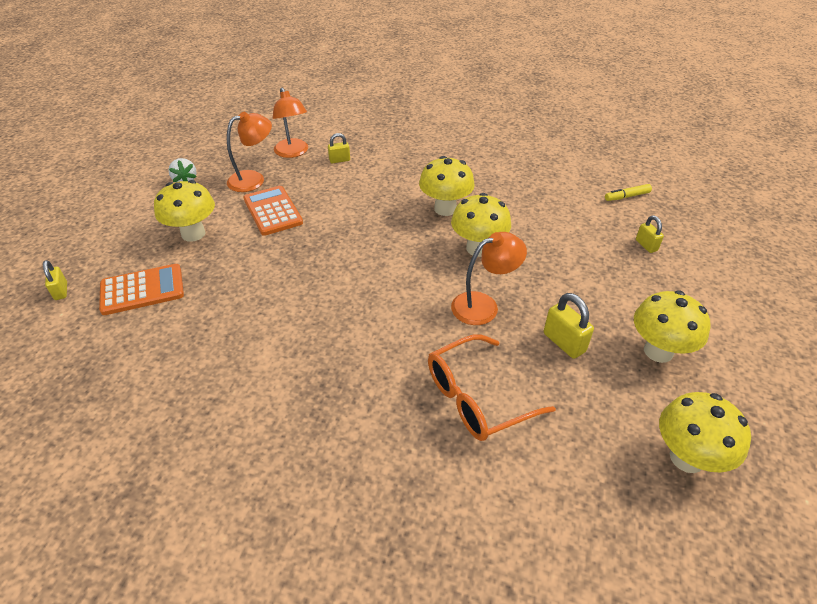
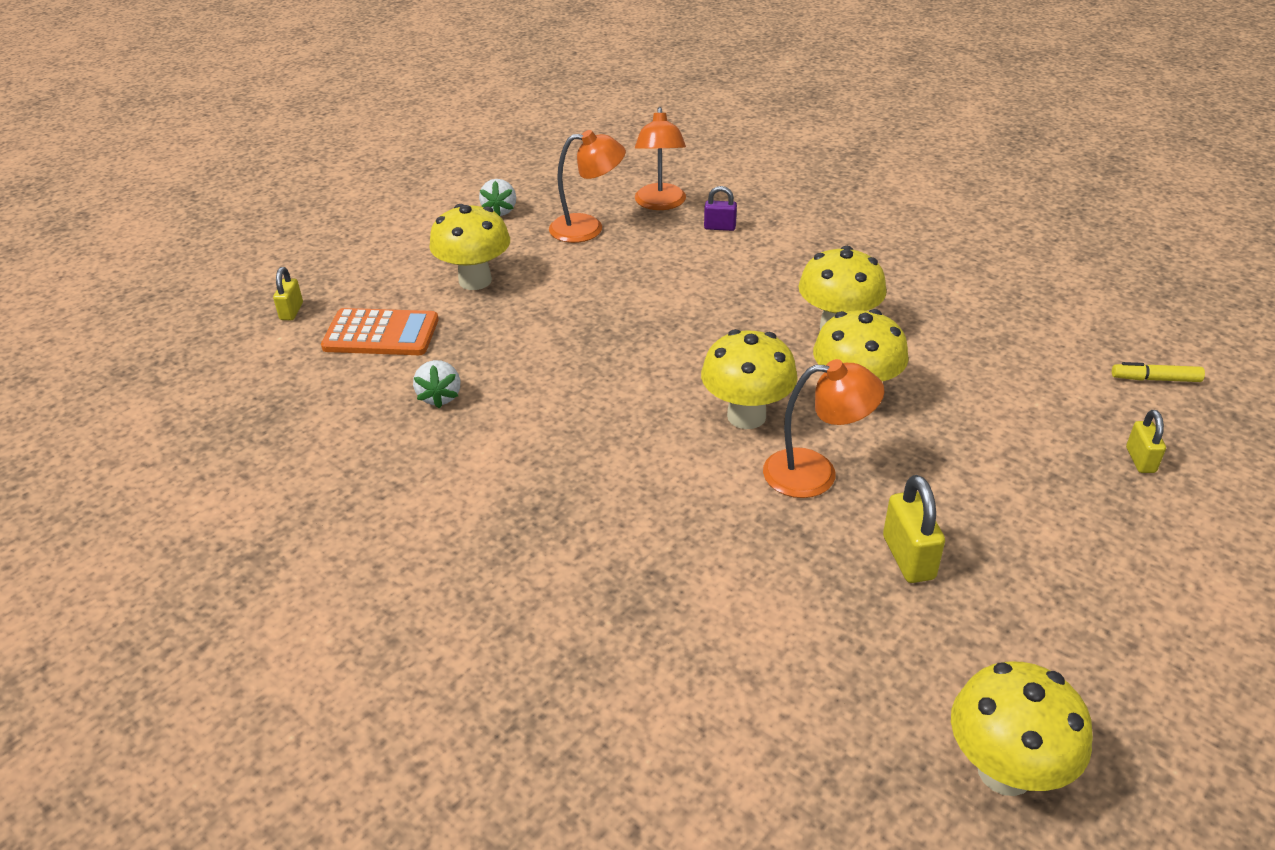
camera: 25 degrees right, 5 degrees down
(211, 325) = (440, 397): none -> white strawberry
(273, 211) = (590, 275): orange calculator -> none
(339, 160) = (720, 227): yellow padlock -> purple padlock
(476, 398) = (731, 588): orange glasses -> none
(658, 351) = (1057, 615): yellow mushroom -> yellow mushroom (746, 416)

